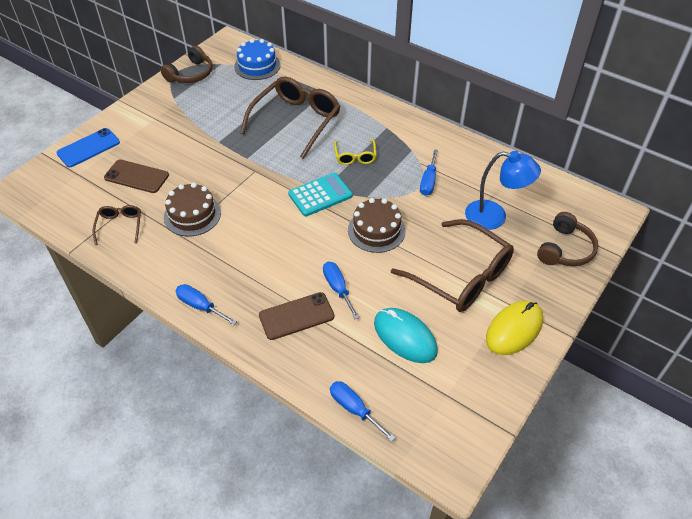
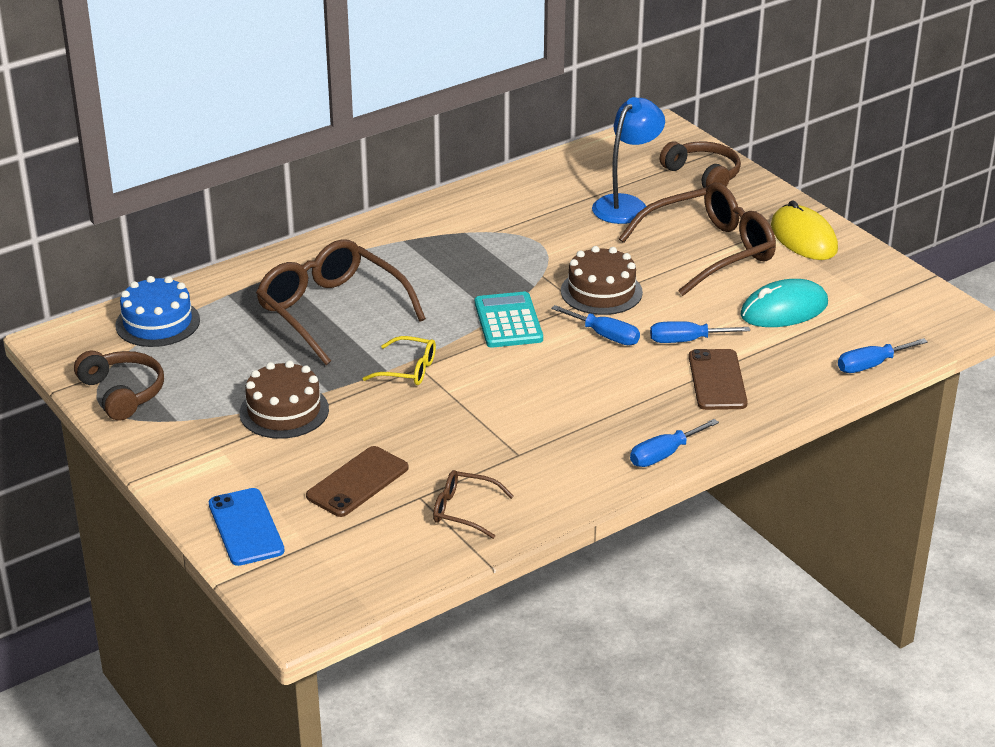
camera: 70 degrees left, 15 degrees down
(192, 215) = (481, 438): brown cake -> brown cake (284, 411)
(355, 157) = (448, 278): yellow glasses -> yellow glasses (408, 370)
(428, 181) = (535, 234): blue screwdriver -> blue screwdriver (605, 336)

